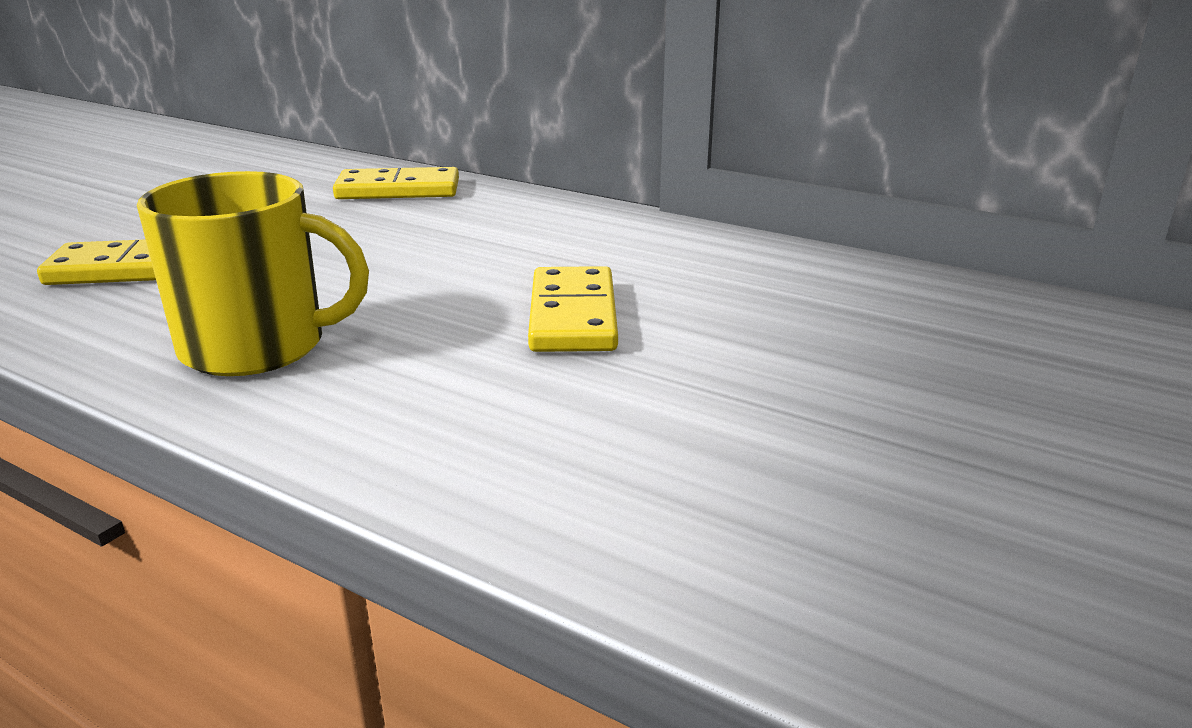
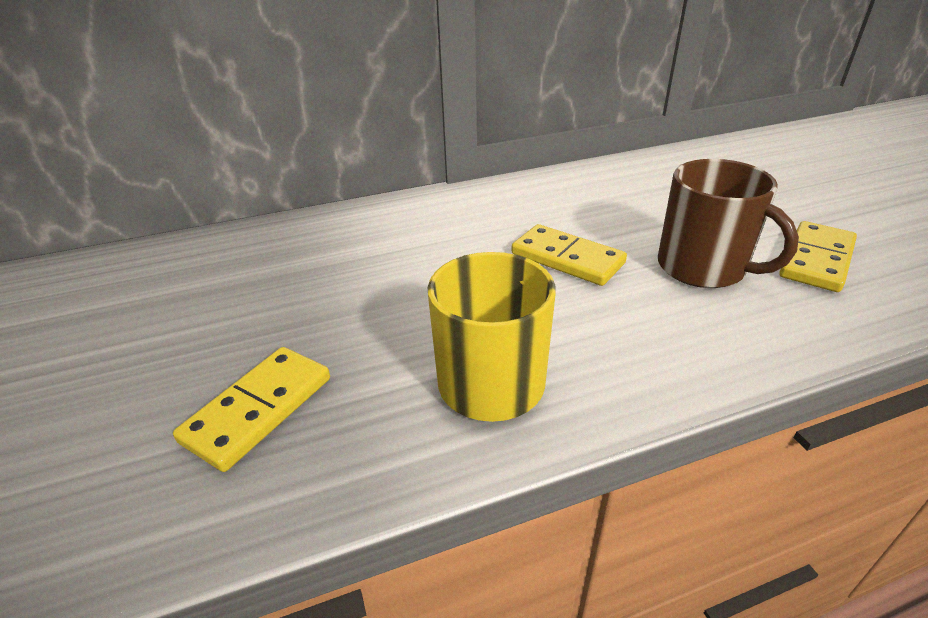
camera: 50 degrees left, 10 degrees up
(398, 190) = (275, 245): yellow domino -> yellow domino (816, 260)
(689, 408) = (703, 268): none -> brown mug

